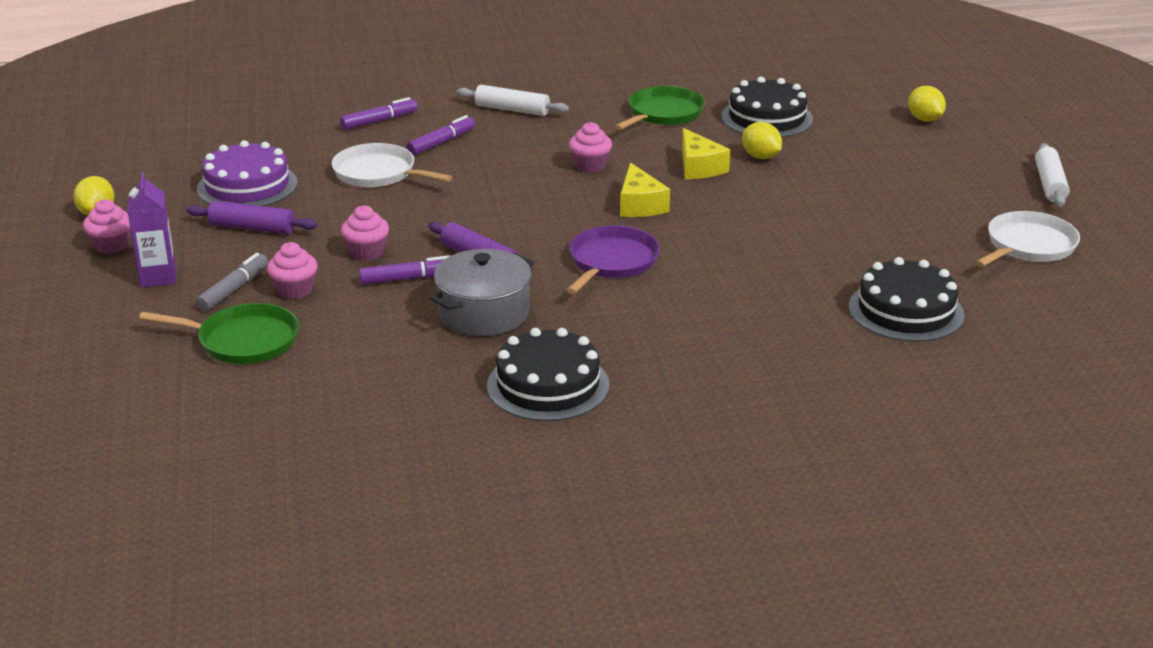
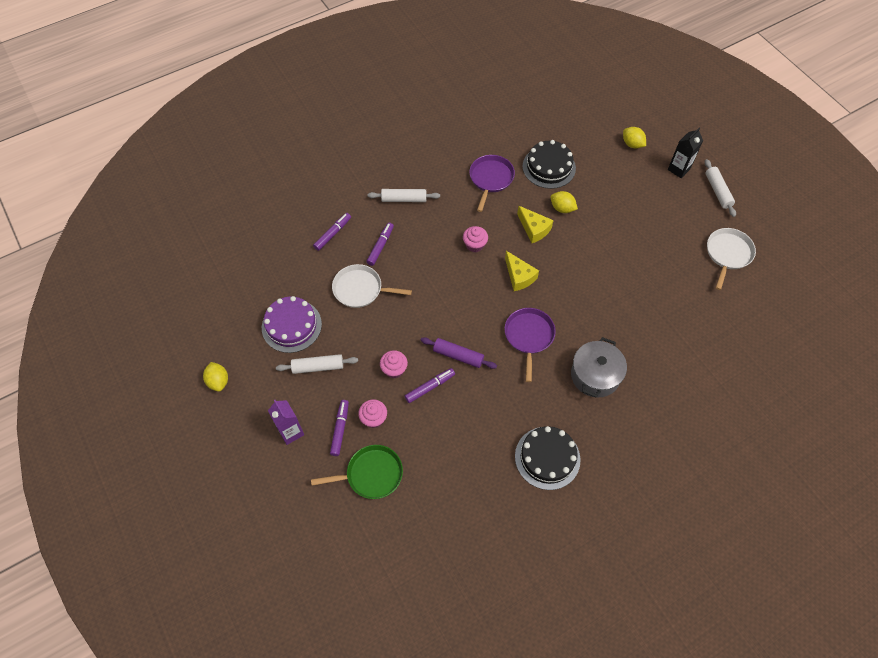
camera: 20 degrees left, 30 degrees up
(111, 245) = (246, 410): pink cupcake -> none
(234, 289) = (340, 429): grey marker -> purple marker
(252, 228) = (318, 367): purple rolling pin -> white rolling pin
(484, 313) = (485, 406): grey pot -> grey pot (595, 375)
(663, 113) = (490, 179): green pan -> purple pan
(906, 311) = (691, 332): black cake -> none
(991, 153) = (678, 169): none -> black carton

